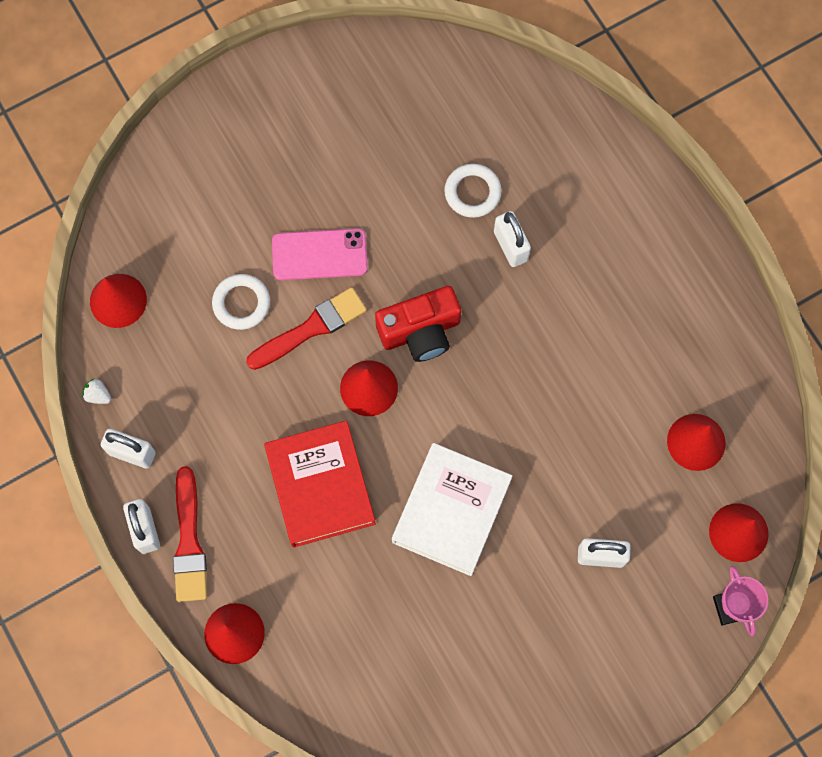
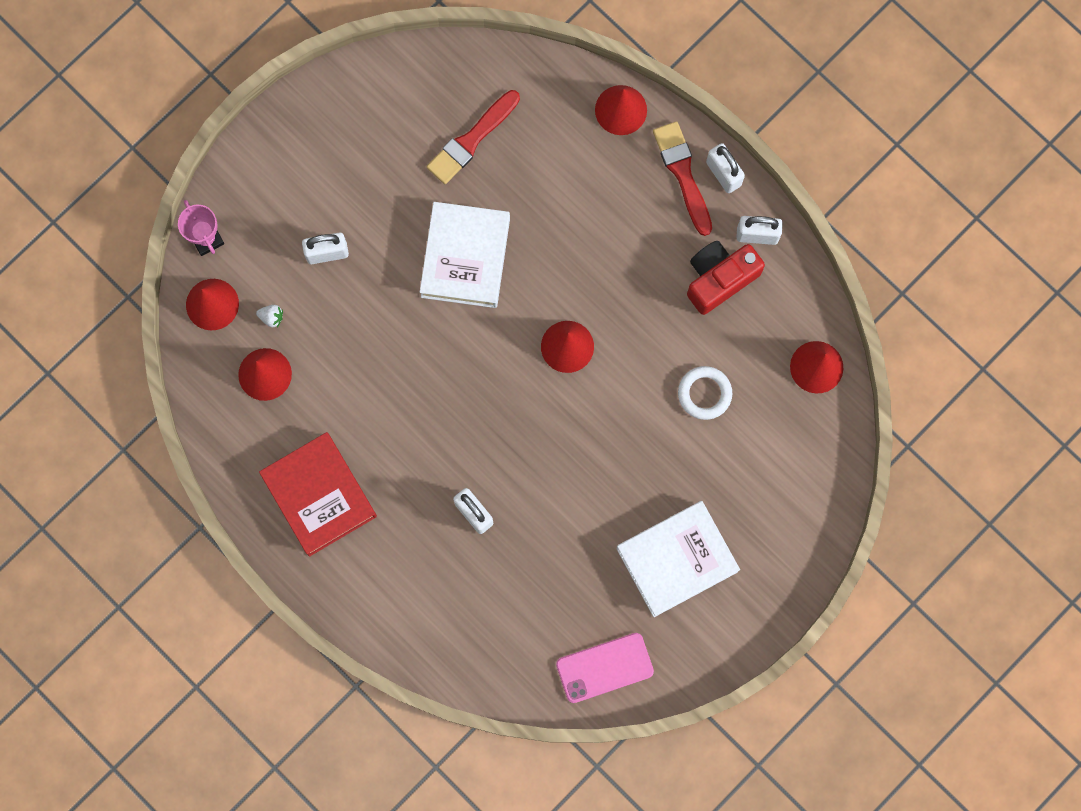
camera: 165 degrees right, 5 degrees up
(98, 395) = (804, 277): white strawberry -> white strawberry (271, 317)
(311, 328) = (634, 387): red brush -> red brush (471, 140)
(319, 254) = (647, 458): pink phone -> pink phone (604, 668)
(320, 152) = (677, 560): none -> white book
(320, 486) = (584, 249): red book -> red book (319, 495)
(420, 331) = (535, 410): red camera -> red camera (719, 279)
(472, 192) = (522, 557): white ring -> none

